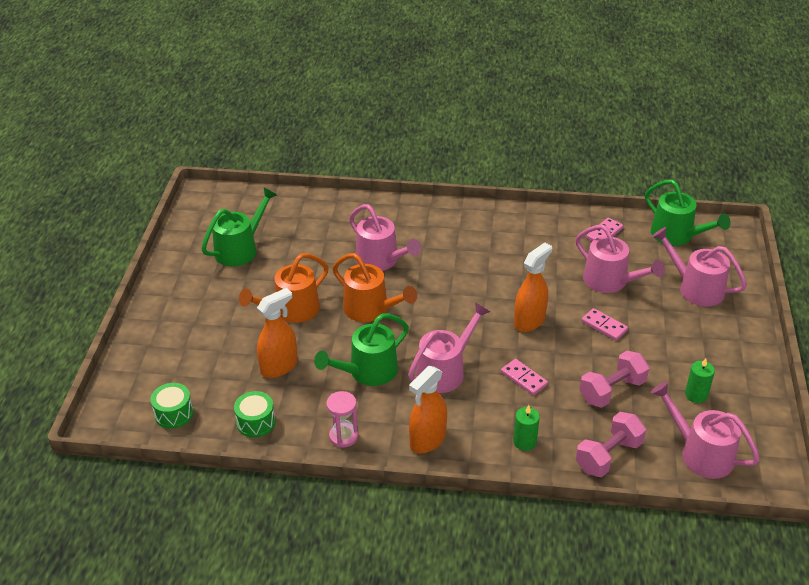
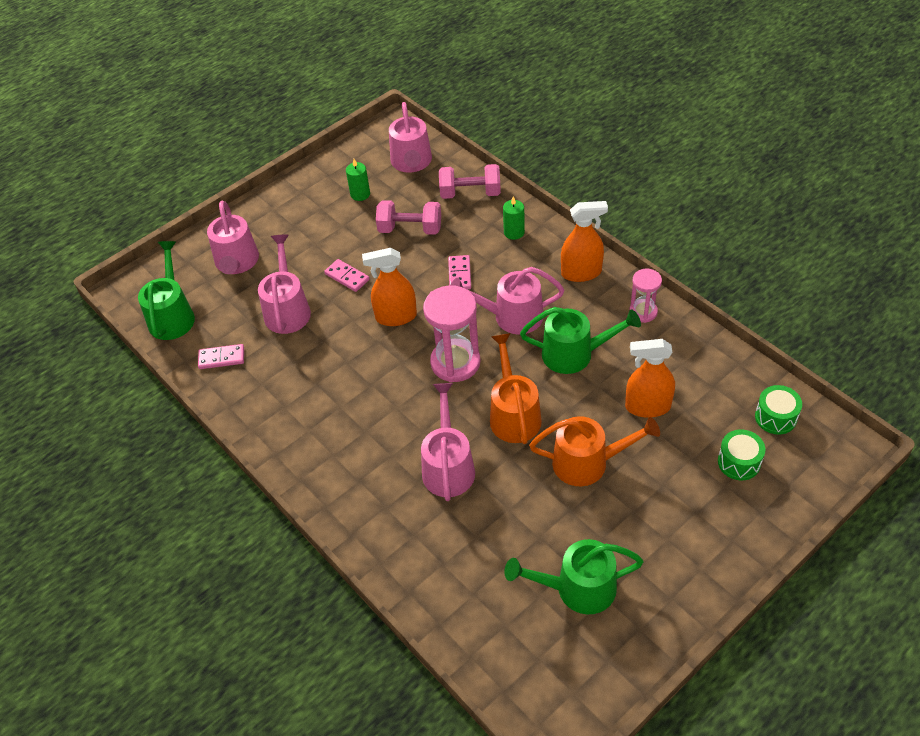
camera: 135 degrees left, 10 degrees up
(256, 422) = (706, 365): green drum -> green drum (739, 462)
(448, 317) = (455, 362): none -> pink hourglass
(604, 326) = (347, 277): pink domino -> pink domino turned 45 degrees counterclockwise

